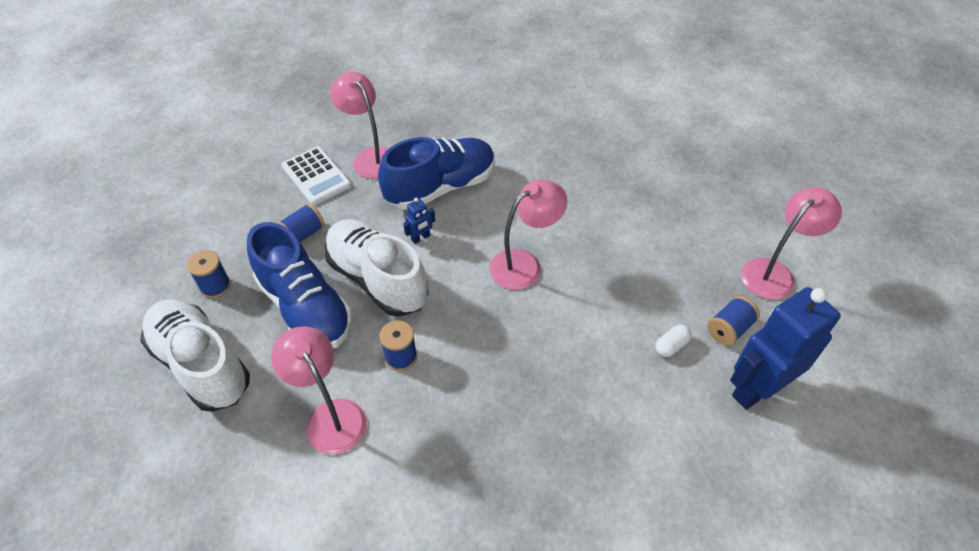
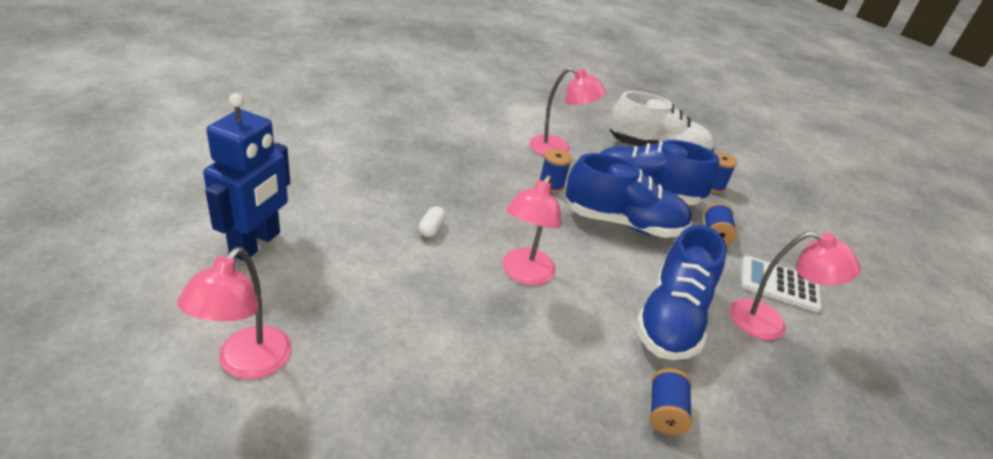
camera: 140 degrees right, 15 degrees down
(378, 279) = (623, 223): white shoe -> blue shoe
(420, 238) = (631, 264): blue robot -> none
(671, 346) = (348, 252): white capsule -> white capsule (431, 229)
(729, 329) = (293, 283): blue spool -> blue spool (665, 412)

